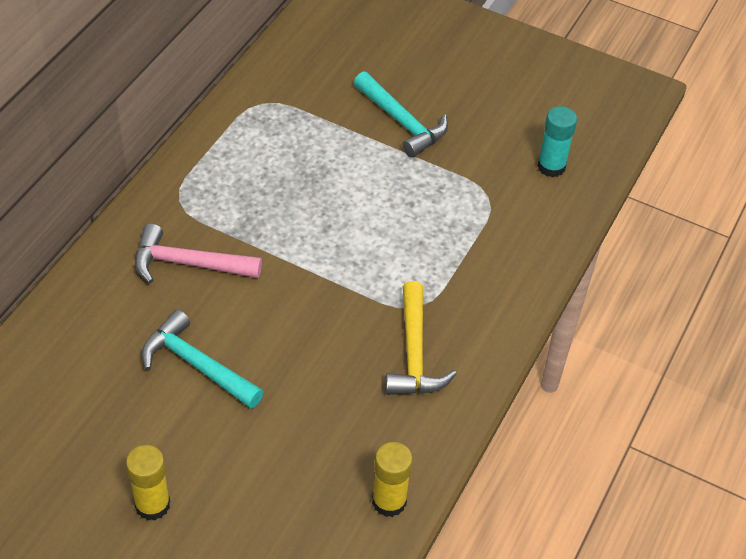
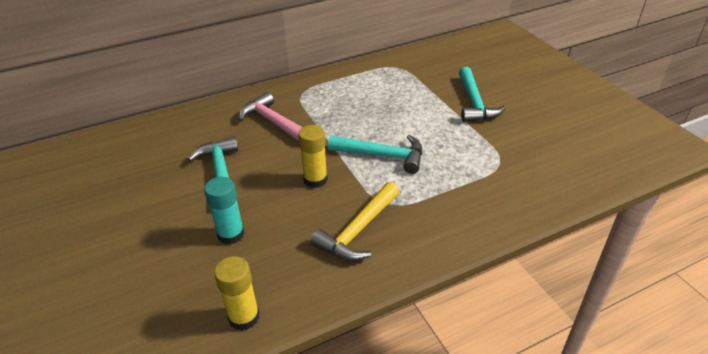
camera: 40 degrees right, 10 degrees down
(152, 505) = (111, 234): yellow glue stick -> yellow glue stick (315, 179)
(360, 248) = (382, 156): none -> turquoise hammer
(551, 166) = (565, 163): turquoise glue stick -> turquoise glue stick (231, 234)

